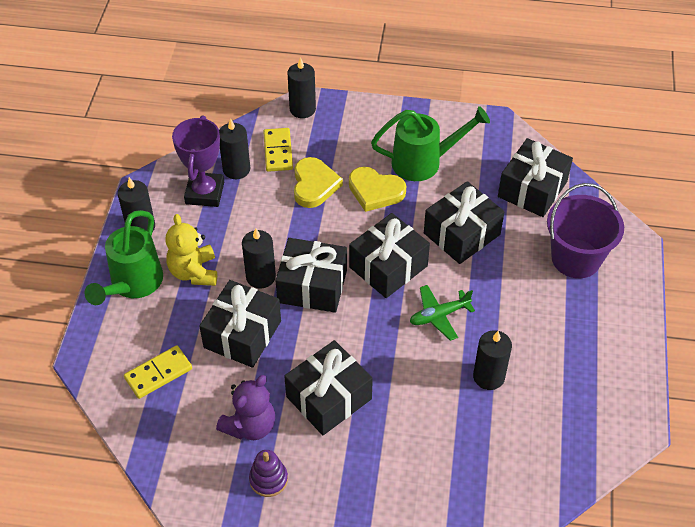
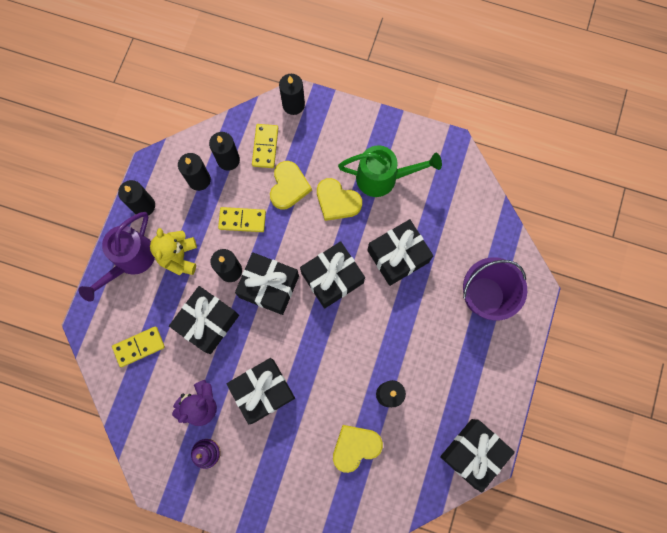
camera: 10 degrees right, 25 degrees up
(133, 284) = (130, 260): green watering can -> purple watering can
(205, 193) = (199, 180): purple trophy -> black candle
(265, 225) = (242, 220): none -> yellow domino
(439, 316) = (362, 332): green plane -> none
(462, 441) = (355, 447): none -> yellow heart
(532, 189) = (466, 221): black gift -> black gift (473, 453)

